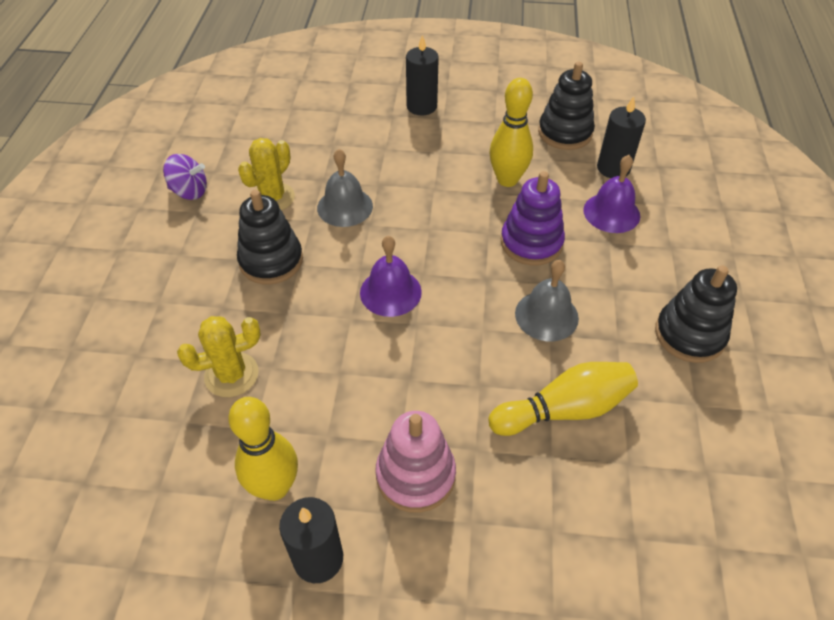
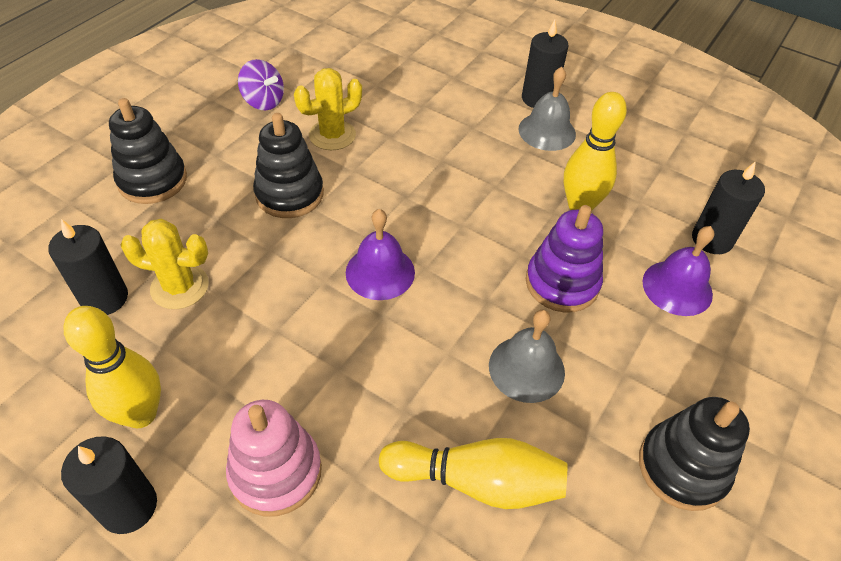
camera: 25 degrees right, 0 degrees up
(170, 413) = (105, 298): none -> black candle
(345, 207) = (394, 169): grey bell -> grey bell (547, 131)
(565, 133) = (679, 180): black stacking toy -> black stacking toy (152, 180)

